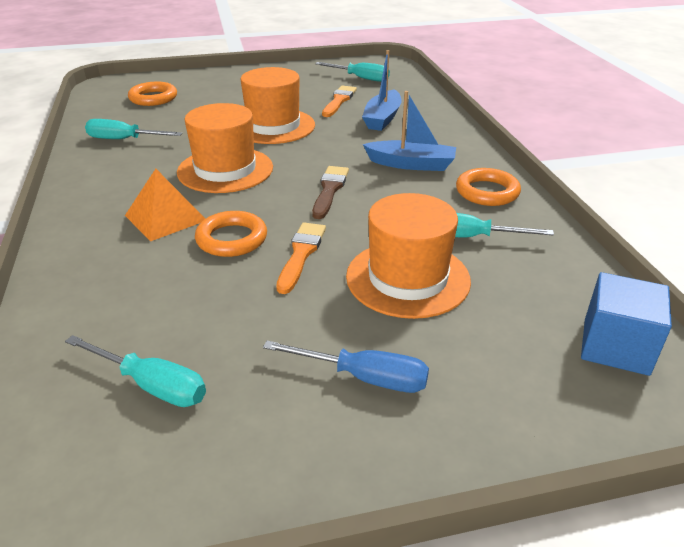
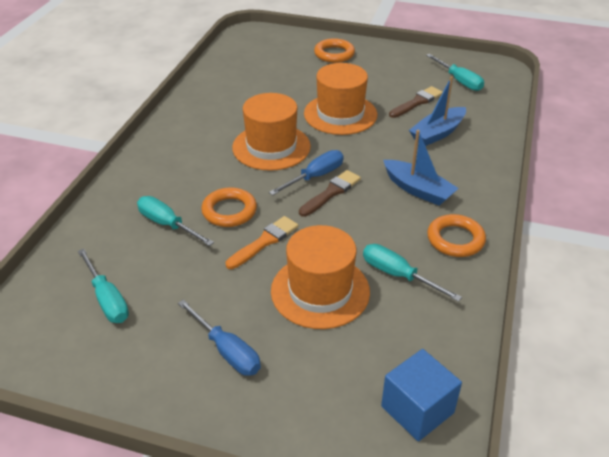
camera: 30 degrees right, 5 degrees up
(124, 140) = (222, 94): turquoise screwdriver -> turquoise screwdriver (167, 224)
(153, 98) = (272, 57): orange ring -> orange ring (334, 54)
(165, 217) = (201, 176): orange pyramid -> none
(299, 182) = (315, 176): none -> blue screwdriver
(339, 101) = (417, 102): orange brush -> brown brush

